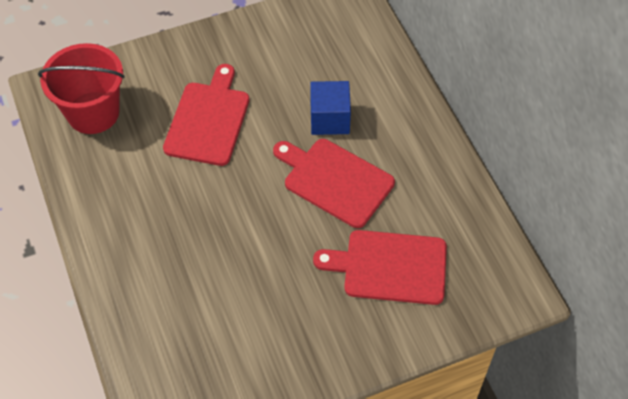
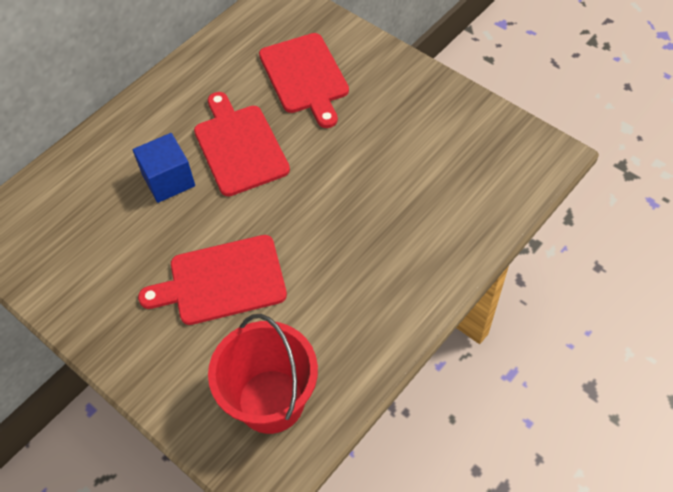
camera: 115 degrees left, 0 degrees up
(335, 181) = (239, 146): red cutting board -> red cutting board turned 150 degrees clockwise

